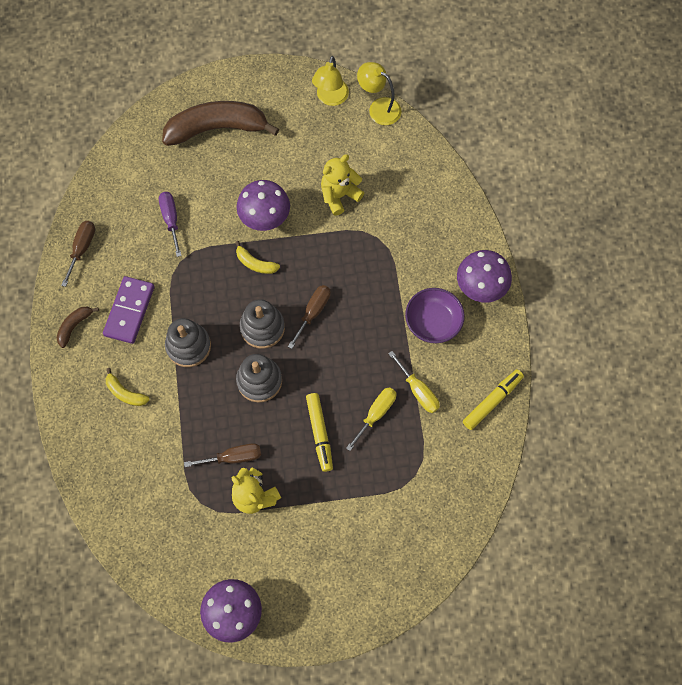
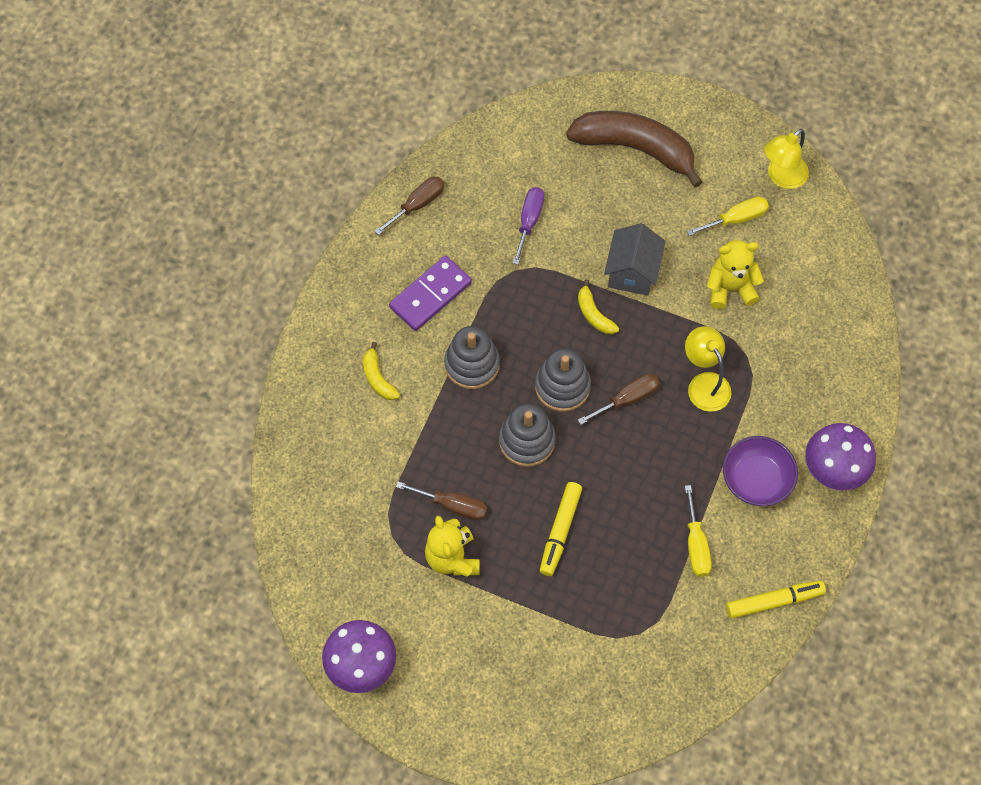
camera: 30 degrees right, 5 degrees down
(74, 326) = (364, 281): brown banana -> none
(265, 219) = (632, 272): purple mushroom -> grey house
(376, 414) = (634, 544): yellow screwdriver -> yellow screwdriver (736, 219)
(379, 108) = (831, 214): yellow lamp -> yellow lamp (704, 384)

